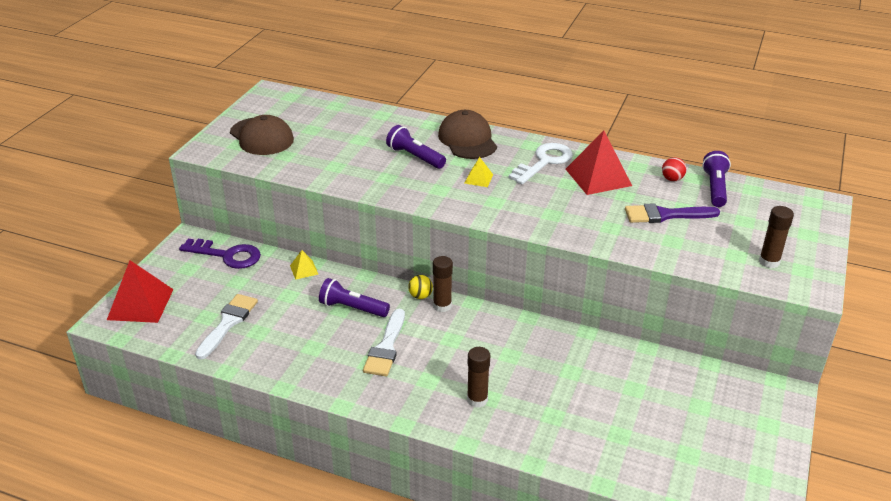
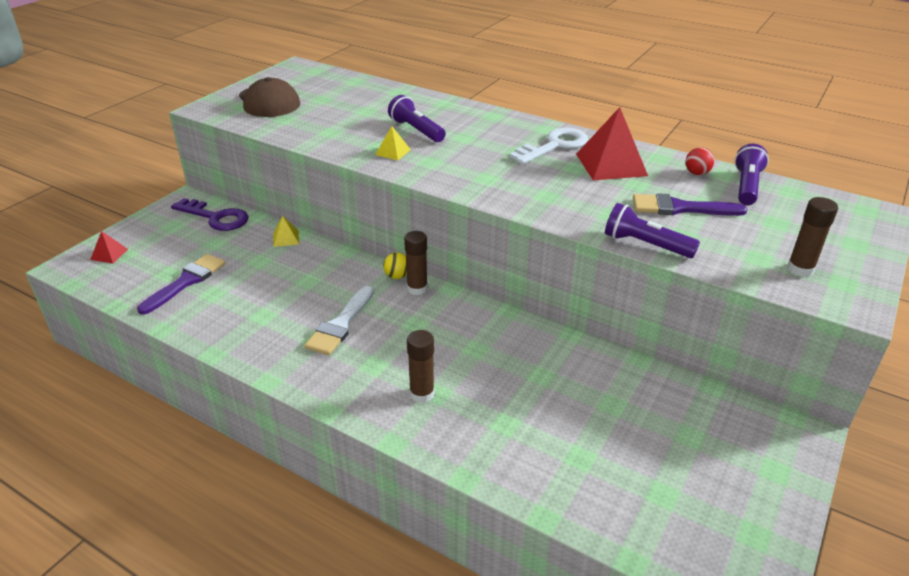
camera: 10 degrees right, 0 degrees up
(140, 304) = (109, 254): red pyramid -> red pyramid, size x0.48
(228, 323) = (186, 282): white brush -> purple brush
(352, 308) = (320, 281): purple flashlight -> purple flashlight (645, 245)
(467, 140) = (478, 119): brown cap -> none
(478, 179) = (477, 155): yellow pyramid -> yellow pyramid (393, 152)

